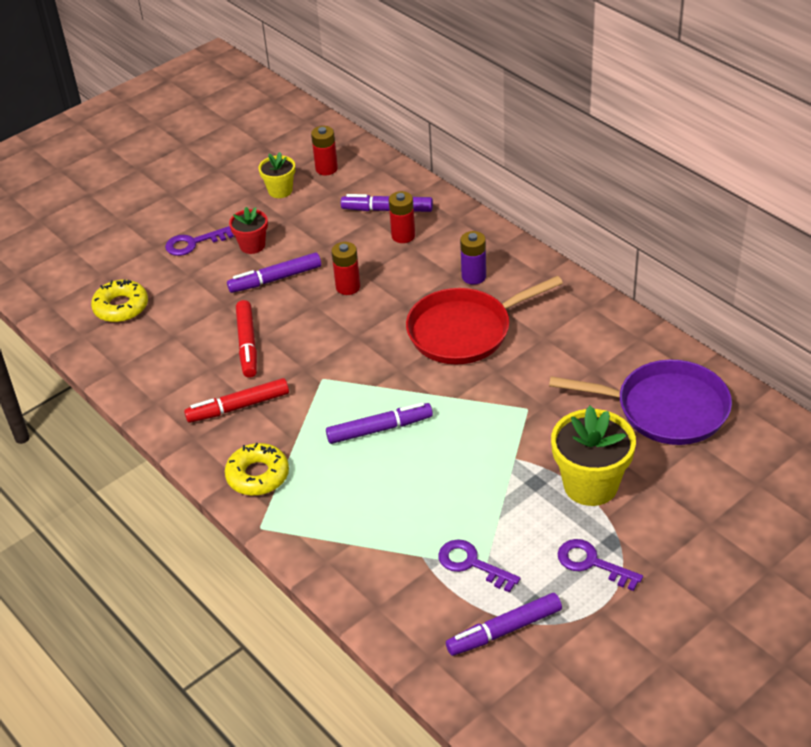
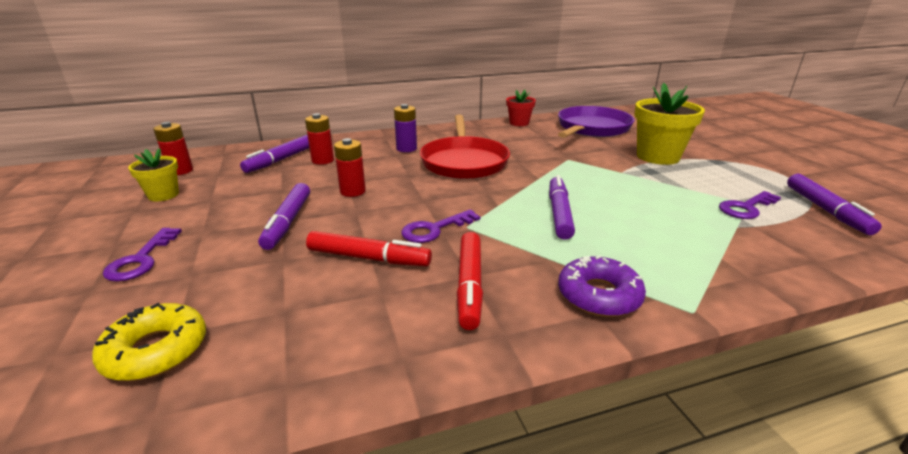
camera: 70 degrees left, 15 degrees down
(252, 245) = (215, 224): red flower pot -> red flower pot (519, 123)
(258, 475) = (599, 295): yellow donut -> purple donut
(592, 563) = (740, 170): purple key -> purple key (434, 229)

